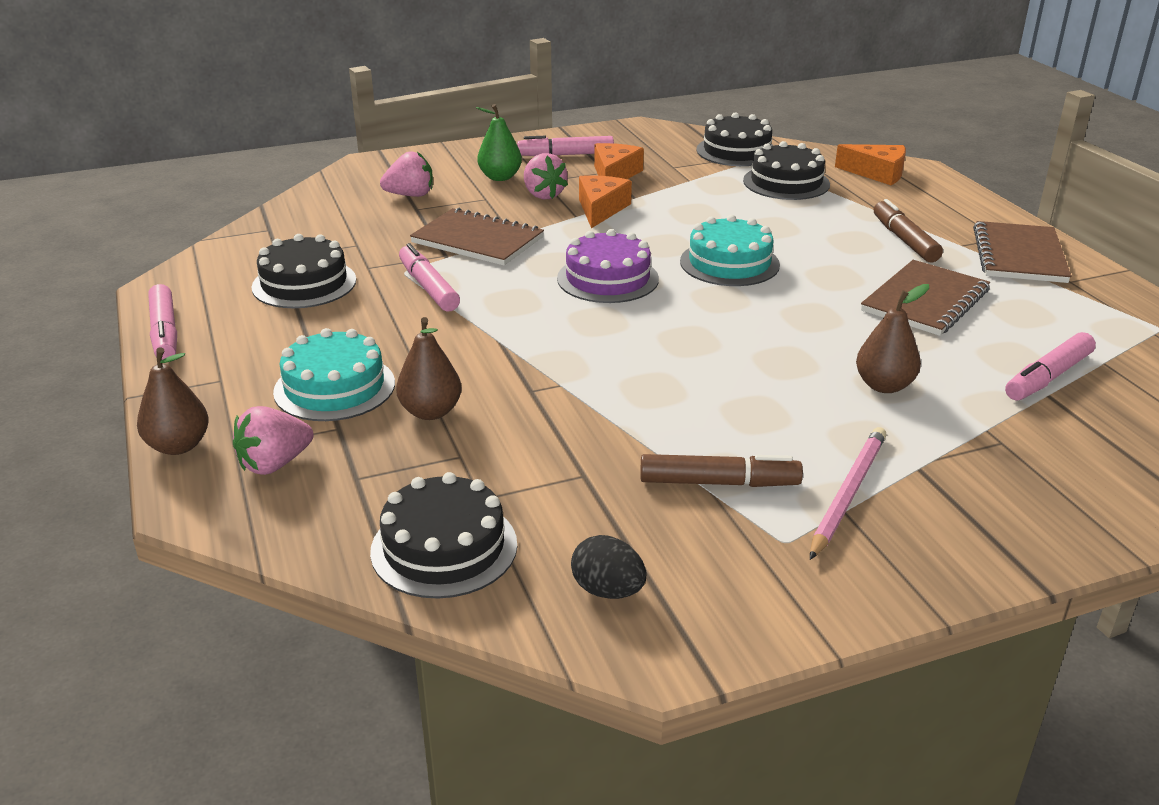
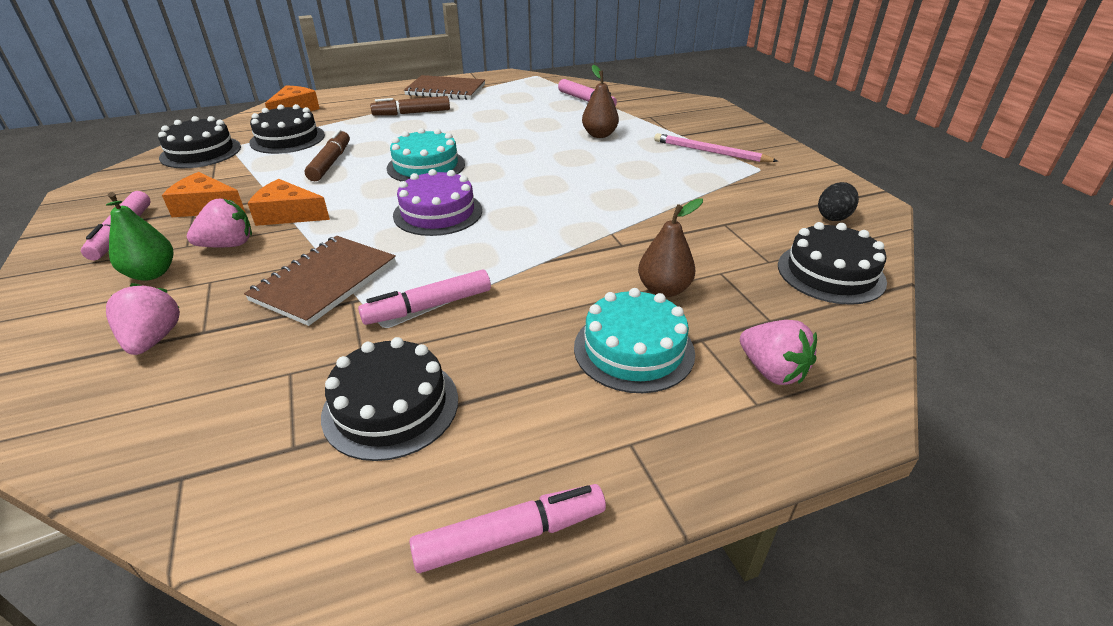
camera: 90 degrees left, 5 degrees up
(179, 446) = (770, 451): brown pear -> none
(719, 482) = (714, 183): brown marker -> brown marker (330, 163)
(925, 301) = (498, 116): brown notebook -> none

